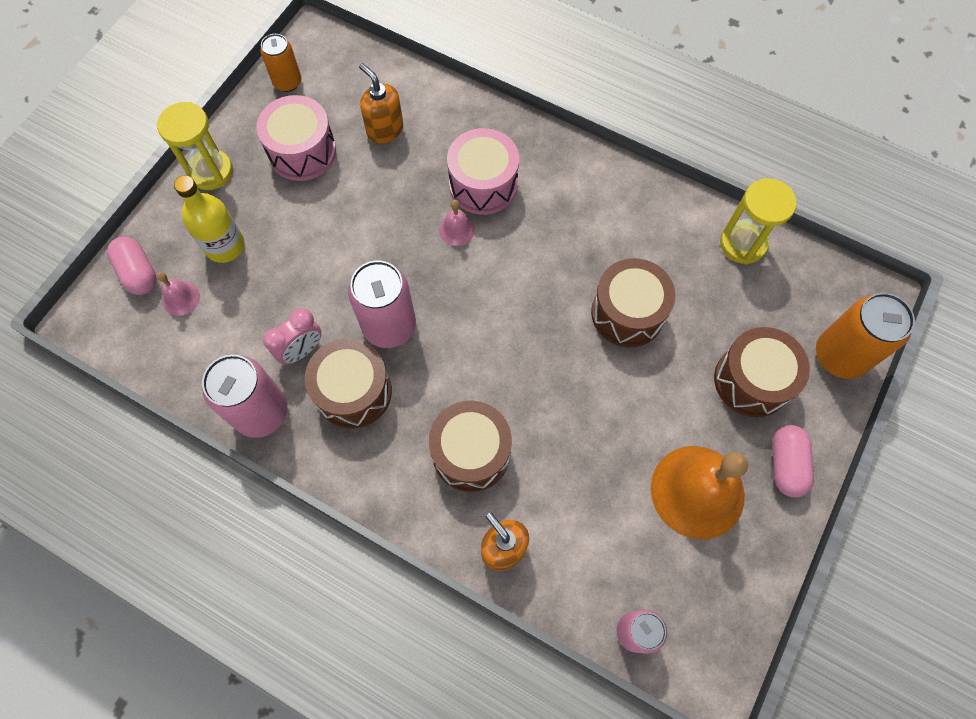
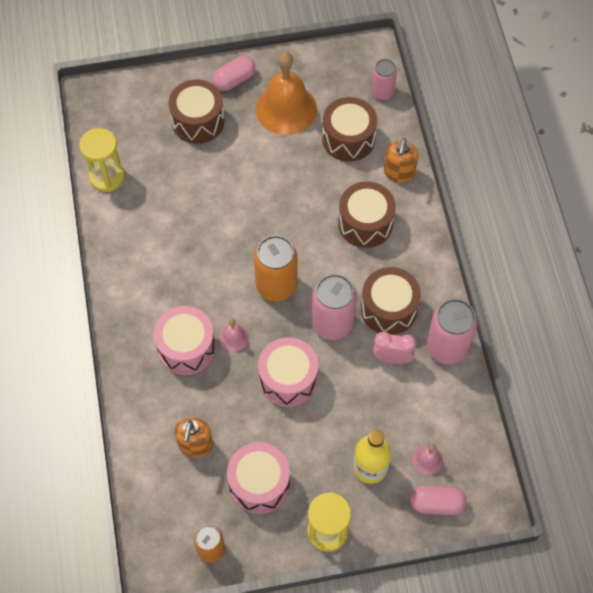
camera: 130 degrees left, 5 degrees down
(138, 273) = (436, 503): pink capsule -> pink capsule turned 75 degrees clockwise
(371, 244) = (288, 379): none -> pink drum
(627, 313) = (209, 205): brown drum -> brown drum (348, 139)
(839, 355) = (144, 90): orange can -> orange can (276, 285)

